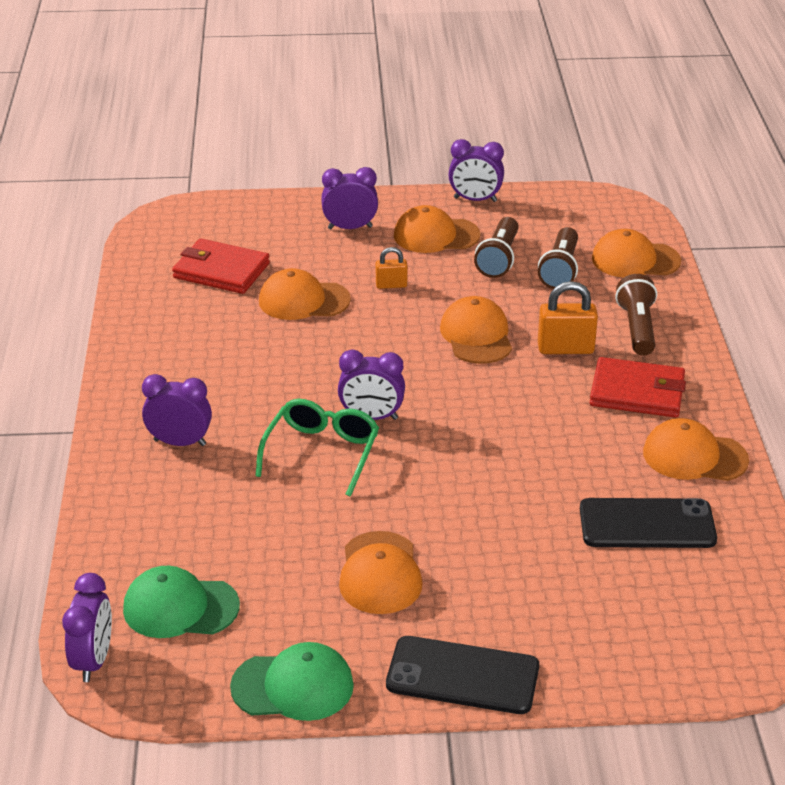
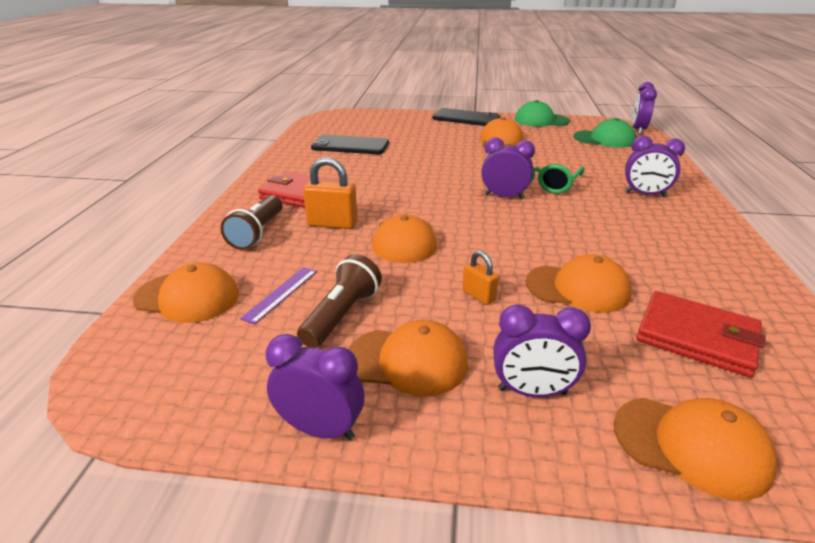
camera: 170 degrees left, 5 degrees down
(391, 285) = (478, 296): orange padlock -> orange padlock turned 45 degrees clockwise
(560, 270) = (281, 294): brown flashlight -> purple ruler
(694, 456) = (296, 165): orange cap -> orange cap (691, 446)

